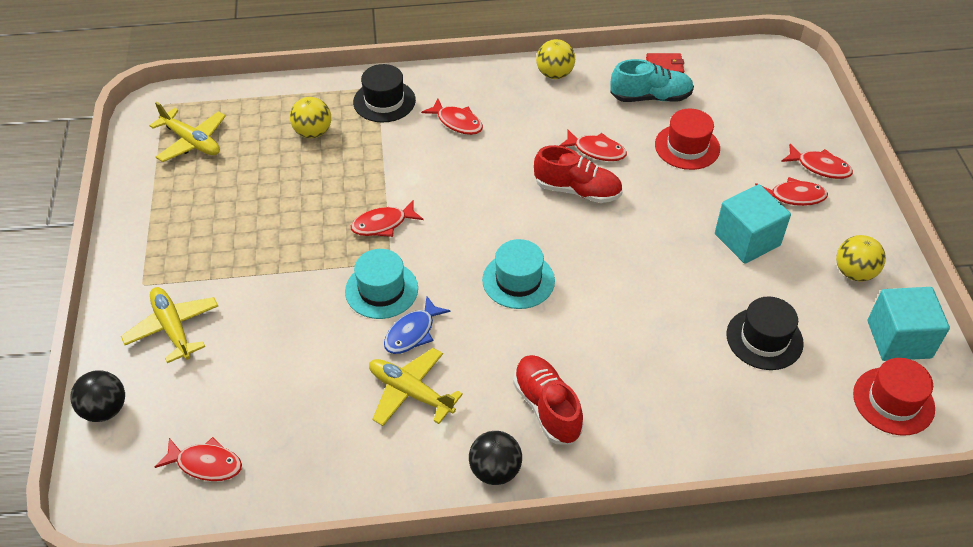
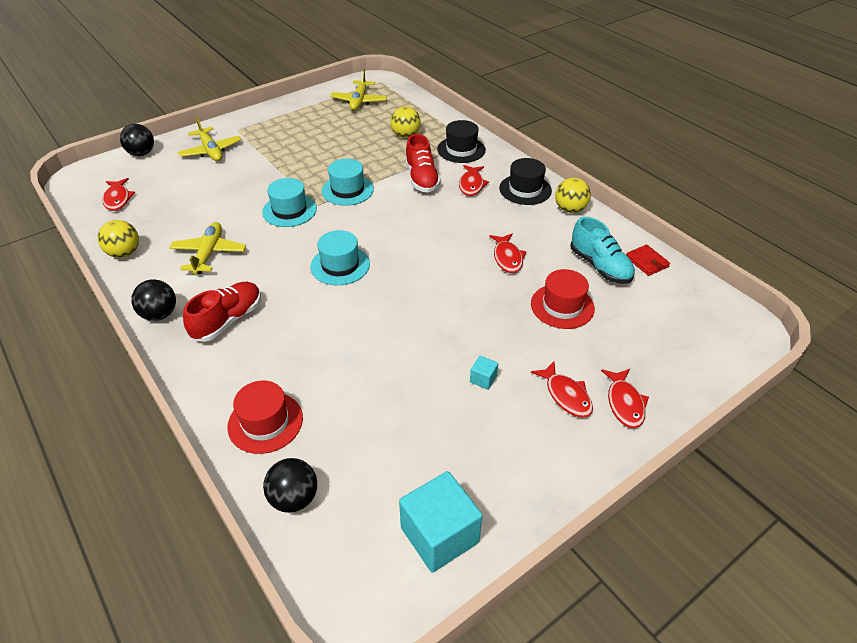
camera: 60 degrees right, 5 degrees down
(173, 328) = (211, 151): yellow plane -> yellow plane turned 120 degrees clockwise
(383, 224) = (347, 190): red fish -> turquoise hat
(412, 332) = (260, 236): blue fish -> none
(577, 190) = (454, 263): red shoe -> red shoe (421, 179)
(747, 240) = (483, 379): turquoise cube -> turquoise cube, size x0.44
(764, 339) = (373, 427): black hat -> black hat (525, 189)
(820, 425) = (294, 498): none -> black ball
(854, 273) = (503, 471): yellow ball -> yellow ball (124, 253)
(893, 401) = (354, 552): red hat -> red hat (265, 422)

